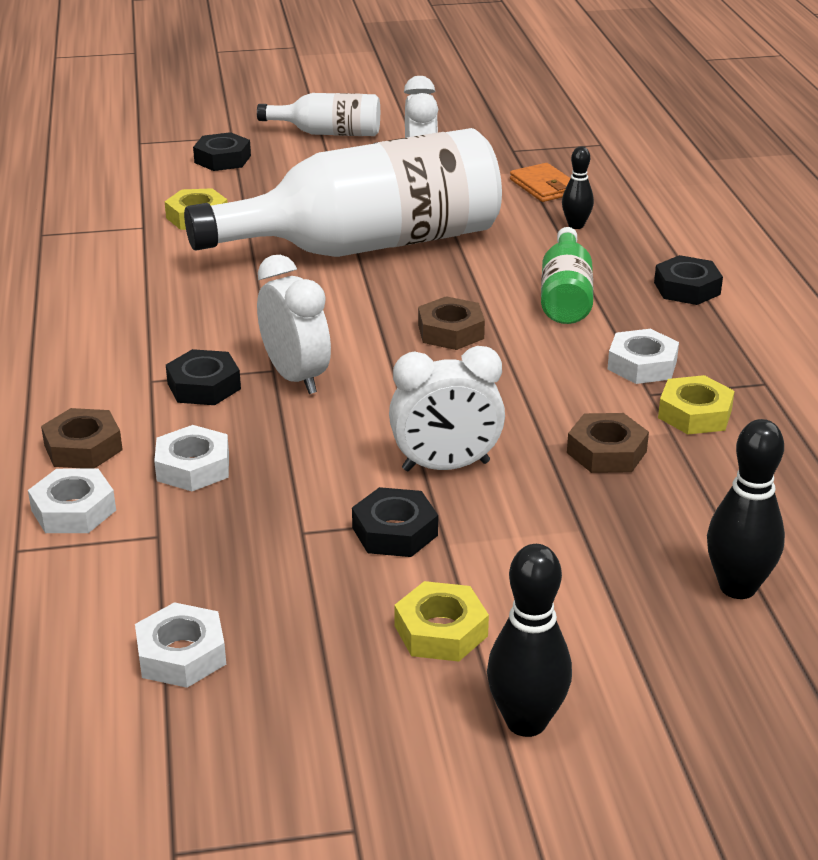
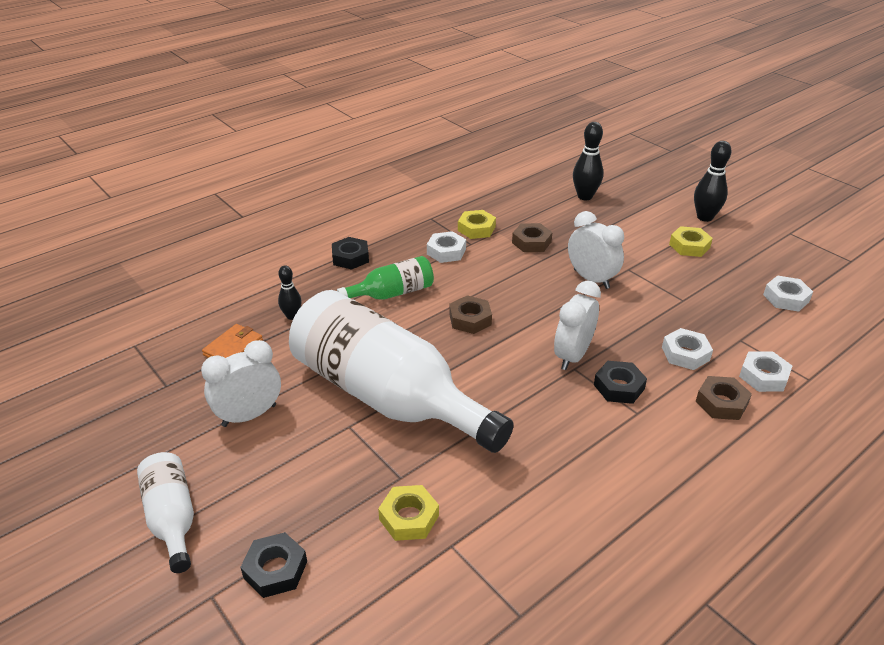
camera: 120 degrees left, 5 degrees up
(394, 531) = (651, 276): black nut -> none

